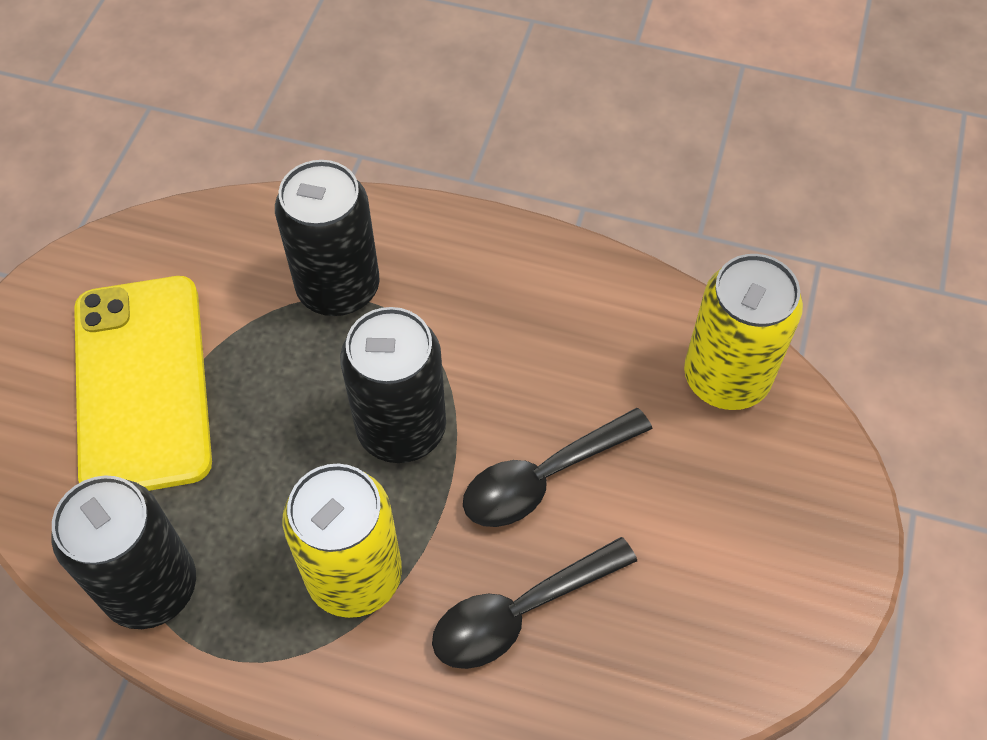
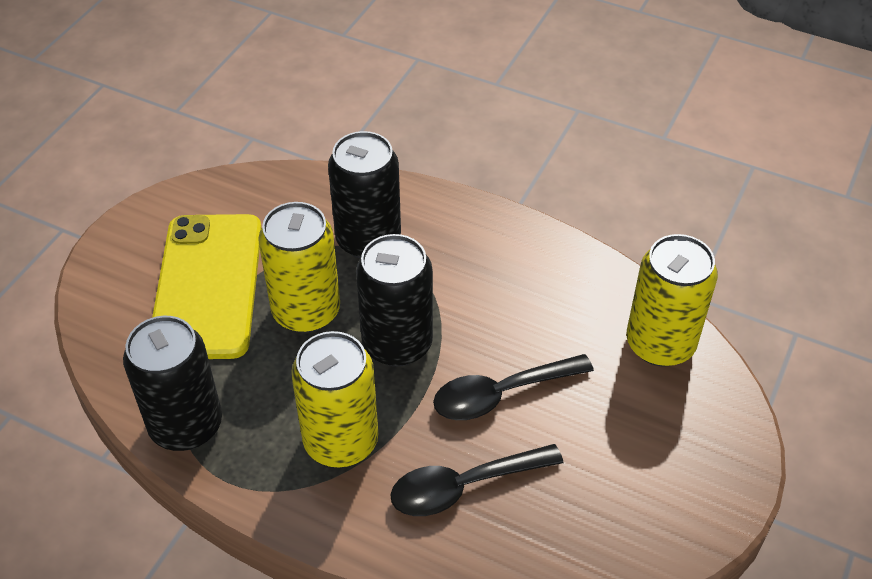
camera: 10 degrees right, 10 degrees down
(277, 401) = (306, 311): none -> yellow can

